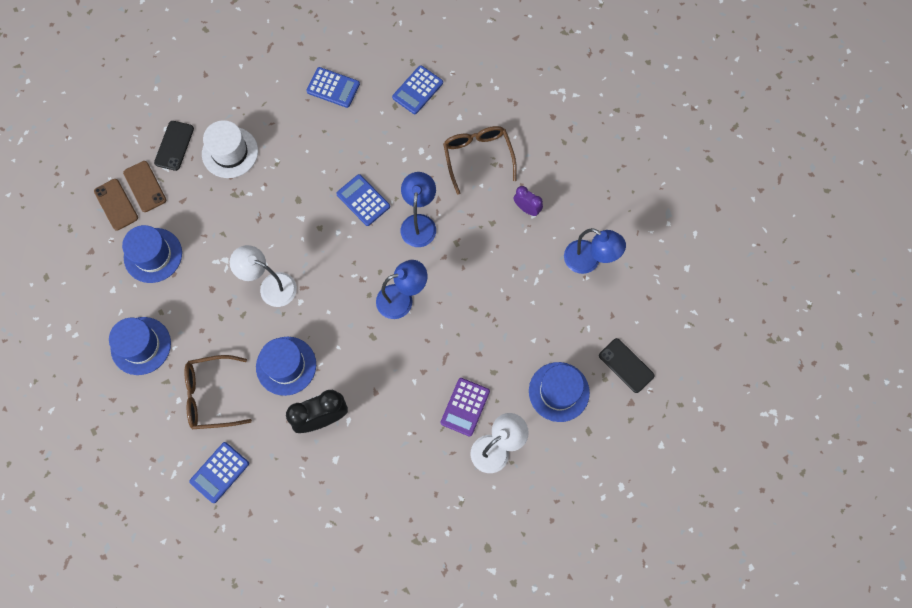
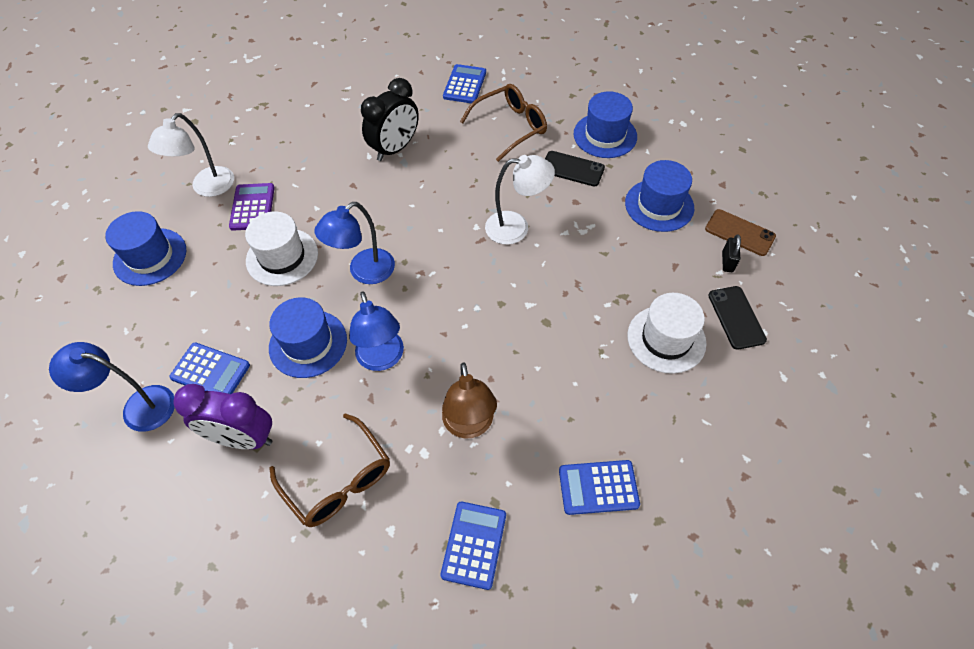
camera: 155 degrees right, 15 degrees down
(145, 186) = (727, 262): brown phone -> black padlock
(286, 366) = (455, 172): blue hat -> blue hat (308, 343)
(363, 200) = (467, 355): blue calculator -> blue calculator (210, 371)
(386, 154) = (469, 426): none -> brown lamp
(457, 342) = (282, 257): none -> white hat
(527, 208) = (243, 438): purple clock -> purple clock, size x1.76
(626, 365) = (71, 310): black phone -> black phone (572, 169)

